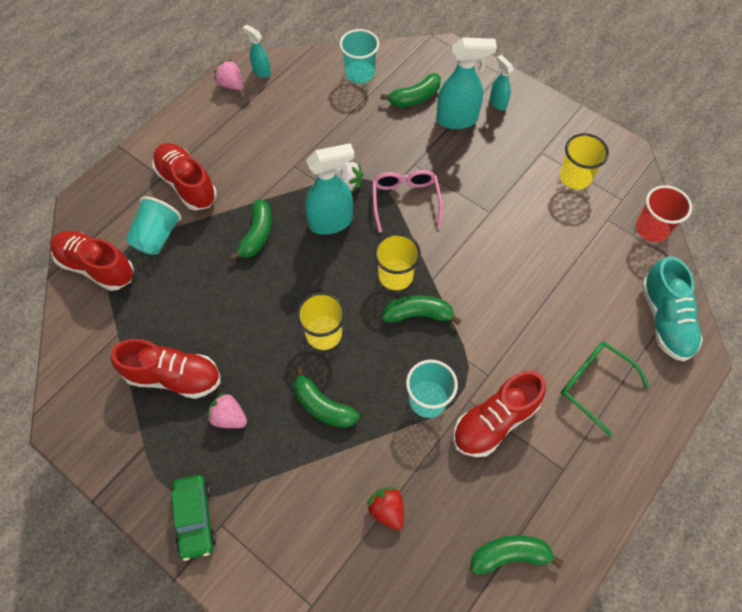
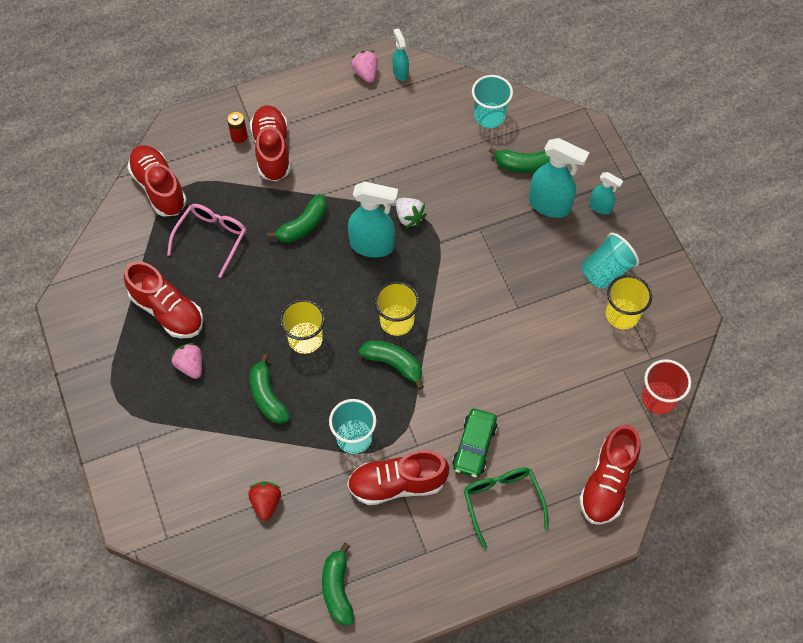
camera: 30 degrees right, 0 degrees up
(148, 186) = (239, 136): none -> red battery
(157, 236) = (221, 185): turquoise cup -> turquoise cup (606, 271)
(195, 518) = (121, 428): green car -> green car (474, 446)
(405, 200) = (450, 258): pink glasses -> pink glasses (212, 238)
(498, 103) = (600, 207): turquoise spray bottle -> turquoise spray bottle turned 120 degrees clockwise
(509, 555) = (337, 589): green banana -> green banana turned 120 degrees counterclockwise
(665, 320) = (607, 483): turquoise shoe -> red shoe

